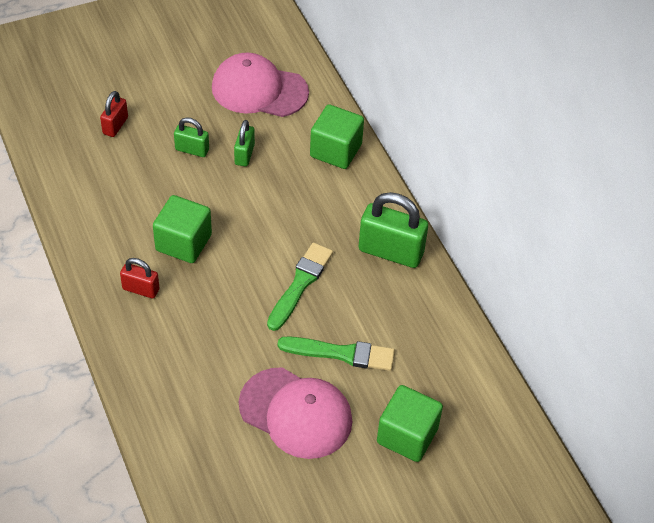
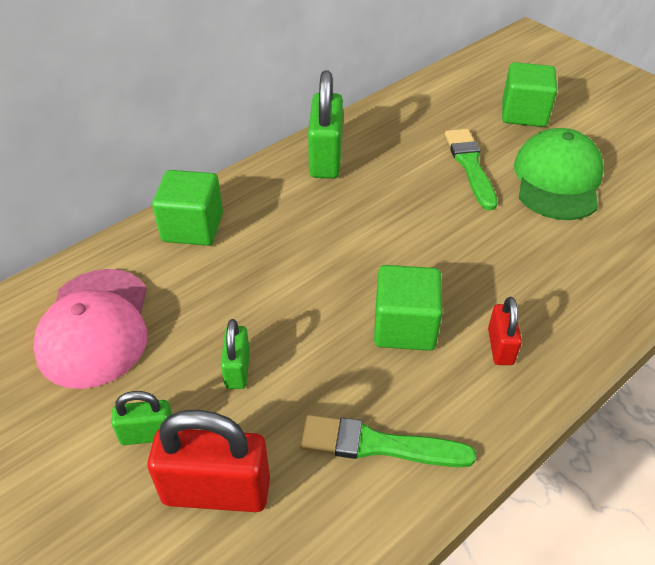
camera: 105 degrees left, 5 degrees down
(115, 125) = (216, 491): red padlock -> red padlock, size x1.82
(244, 154) = (227, 309): green padlock -> green padlock (148, 434)
(296, 413) = (557, 179): pink cap -> green cap
(300, 284) = (405, 211): green brush -> green brush (378, 445)

